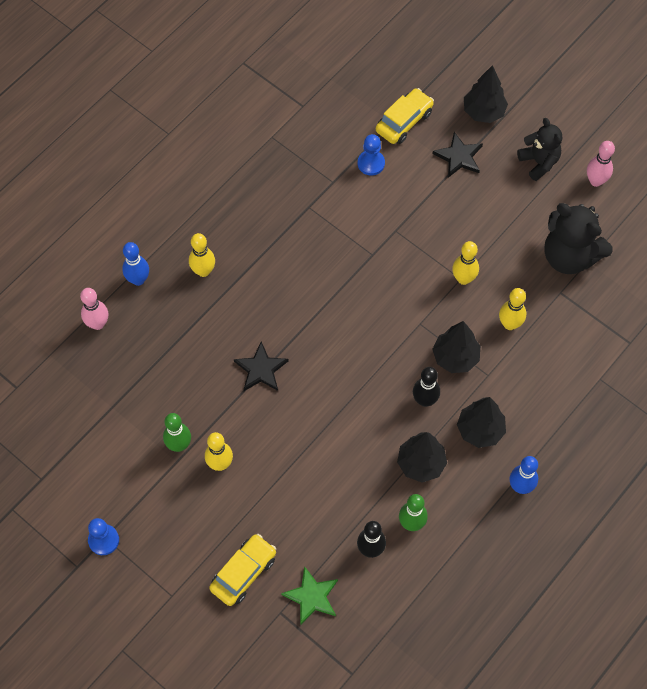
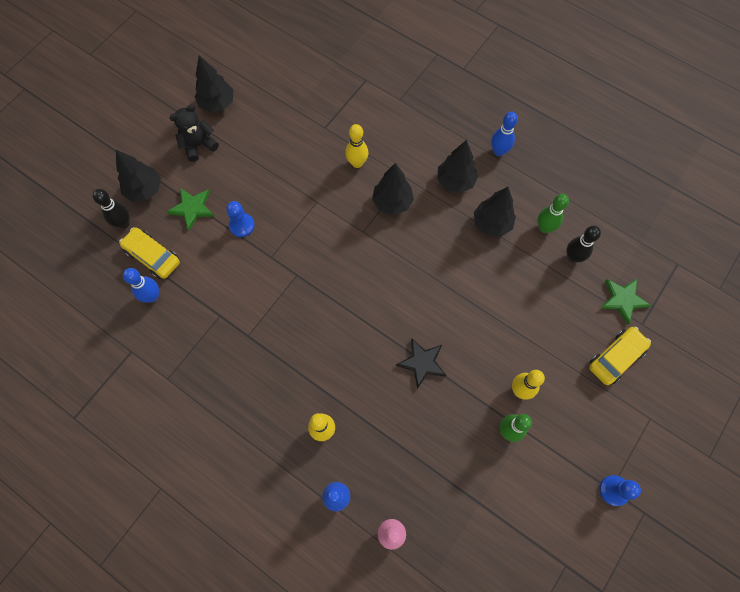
camera: 95 degrees left, 5 degrees up
(243, 573) = (615, 358): yellow car -> yellow car turned 105 degrees clockwise
(359, 122) = (152, 296): none -> blue bowling pin
(371, 163) = (199, 282): blue pawn -> blue pawn (242, 225)
(425, 400) = (434, 224): black bowling pin -> black bowling pin (124, 223)
(459, 157) = (192, 208): black star -> green star
(463, 279) = (316, 199): yellow bowling pin -> none
(569, 256) = (290, 121): black teddy bear -> none
(596, 181) = (217, 103): pink bowling pin -> black tree

